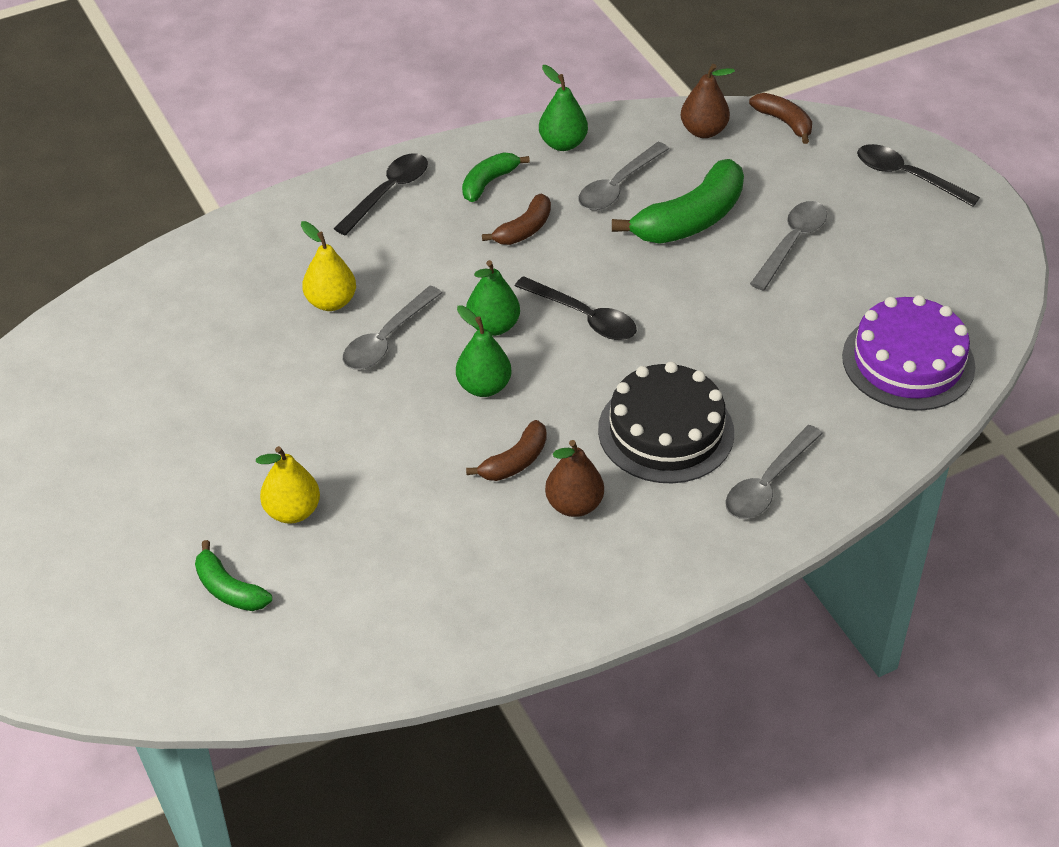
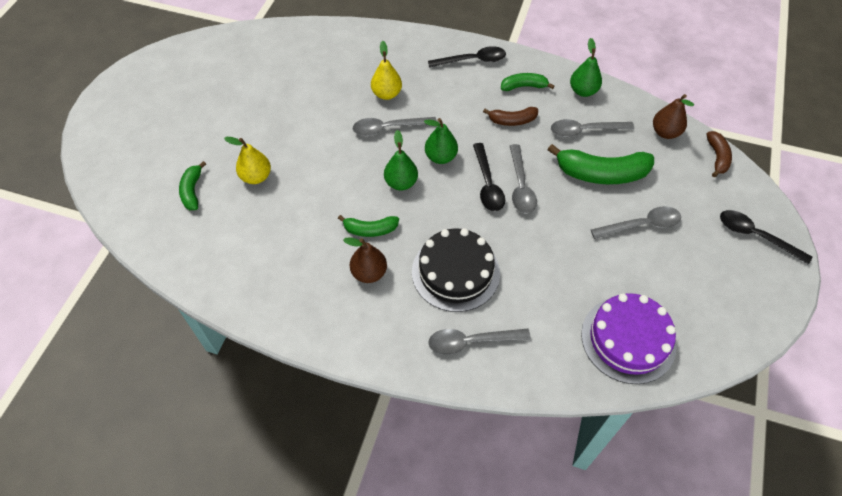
camera: 45 degrees right, 10 degrees up
(515, 461) = (370, 230): brown banana -> green banana
(622, 293) = (520, 186): none -> grey spoon
(906, 176) = (755, 236): black spoon -> black spoon turned 45 degrees counterclockwise

